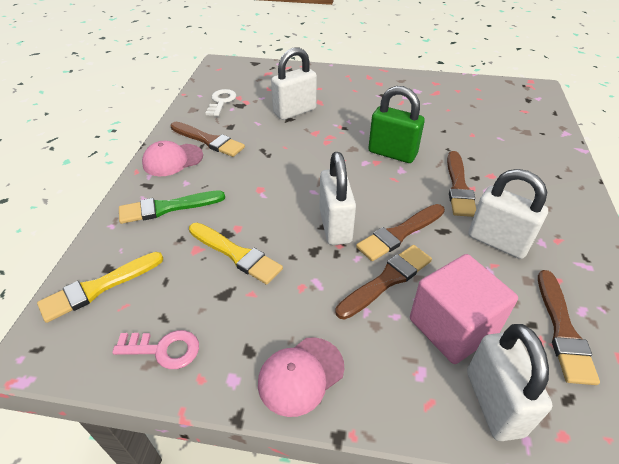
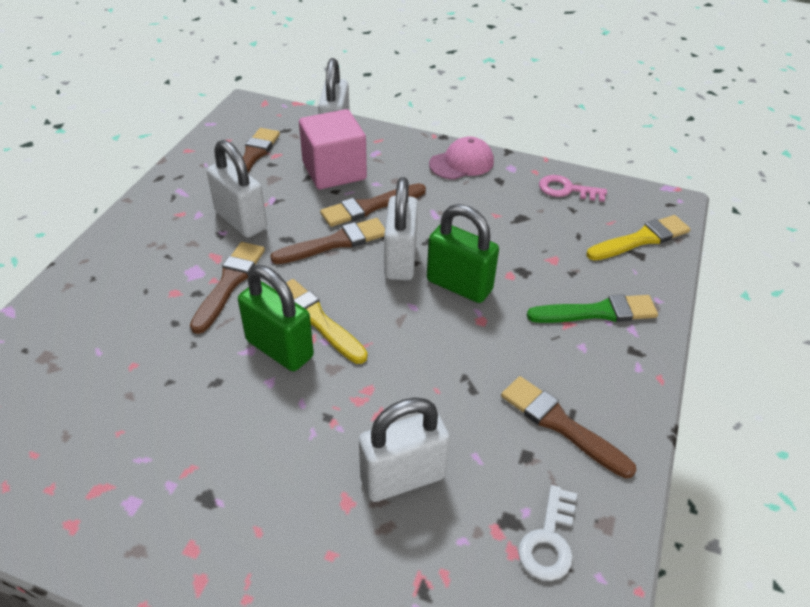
camera: 170 degrees left, 0 degrees up
(172, 160) = (611, 391): pink cap -> none
(236, 254) = (510, 248): yellow brush -> yellow brush (316, 319)
(280, 212) = (459, 285): none -> green padlock

